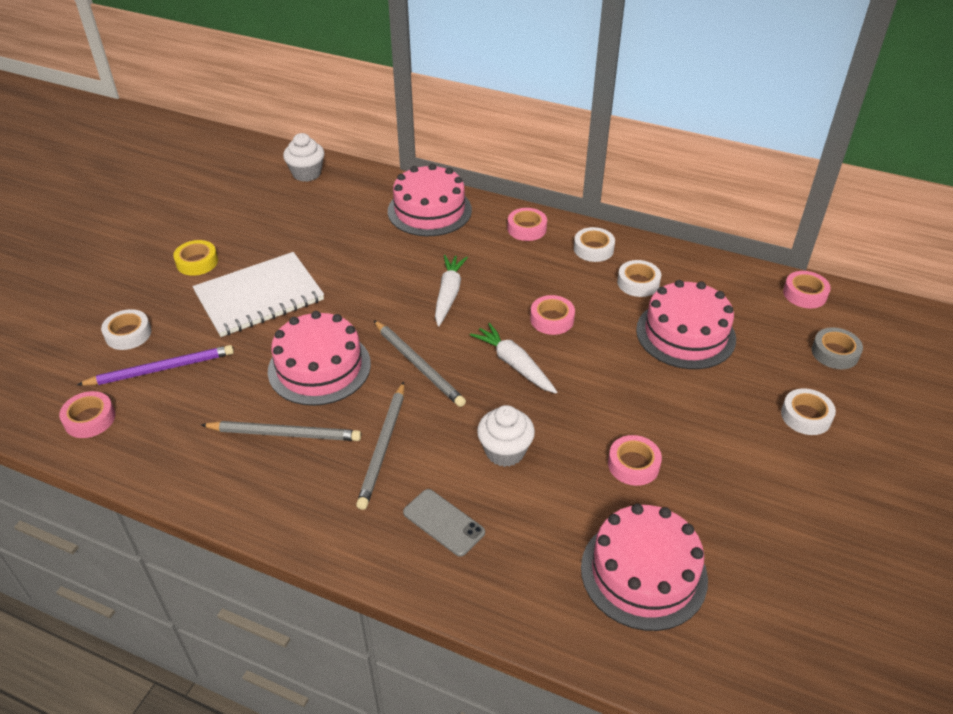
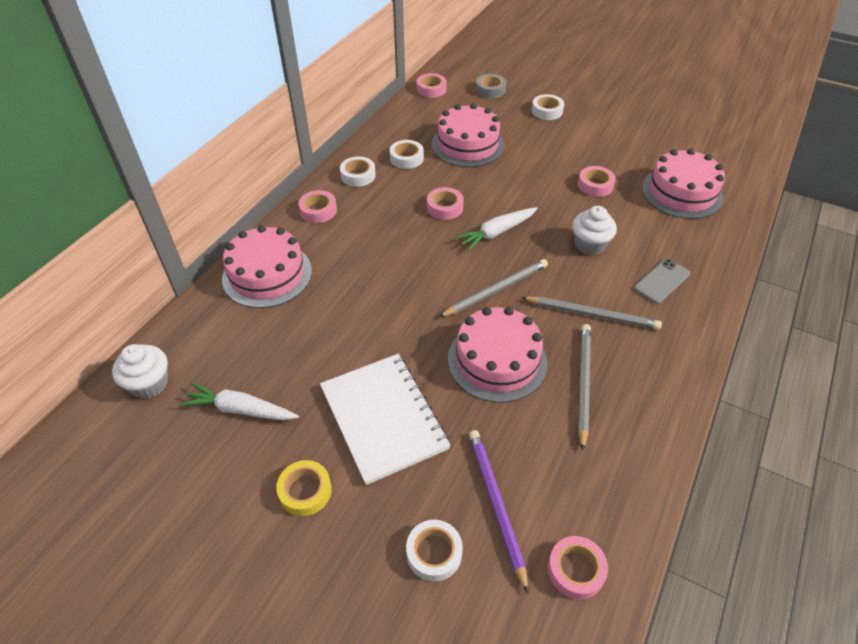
camera: 85 degrees left, 5 degrees up
(448, 294) = (403, 266): white carrot -> white carrot (240, 409)

